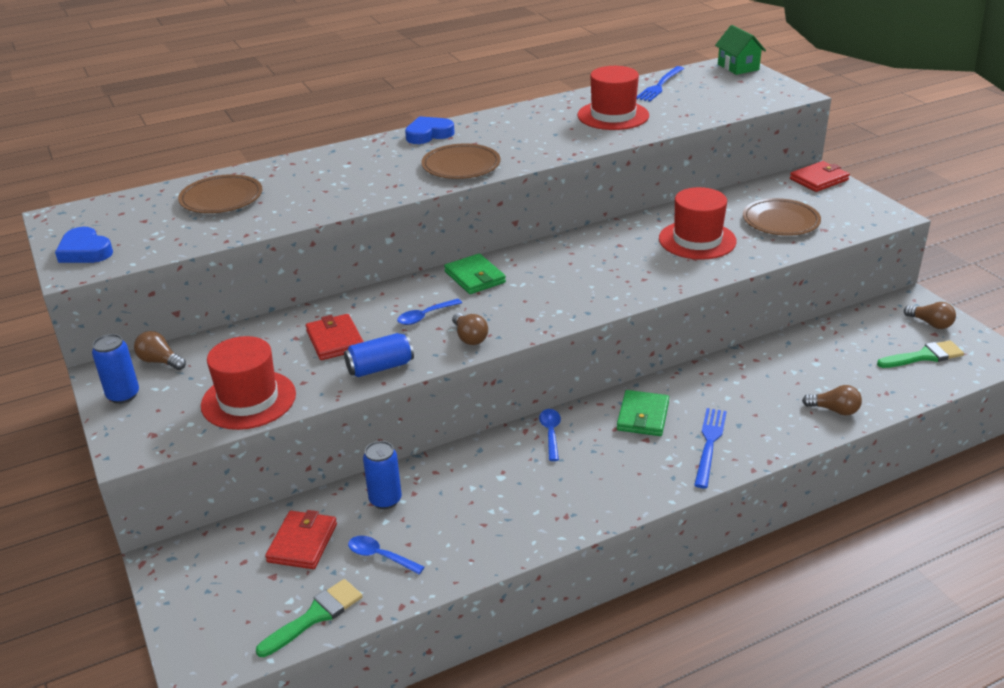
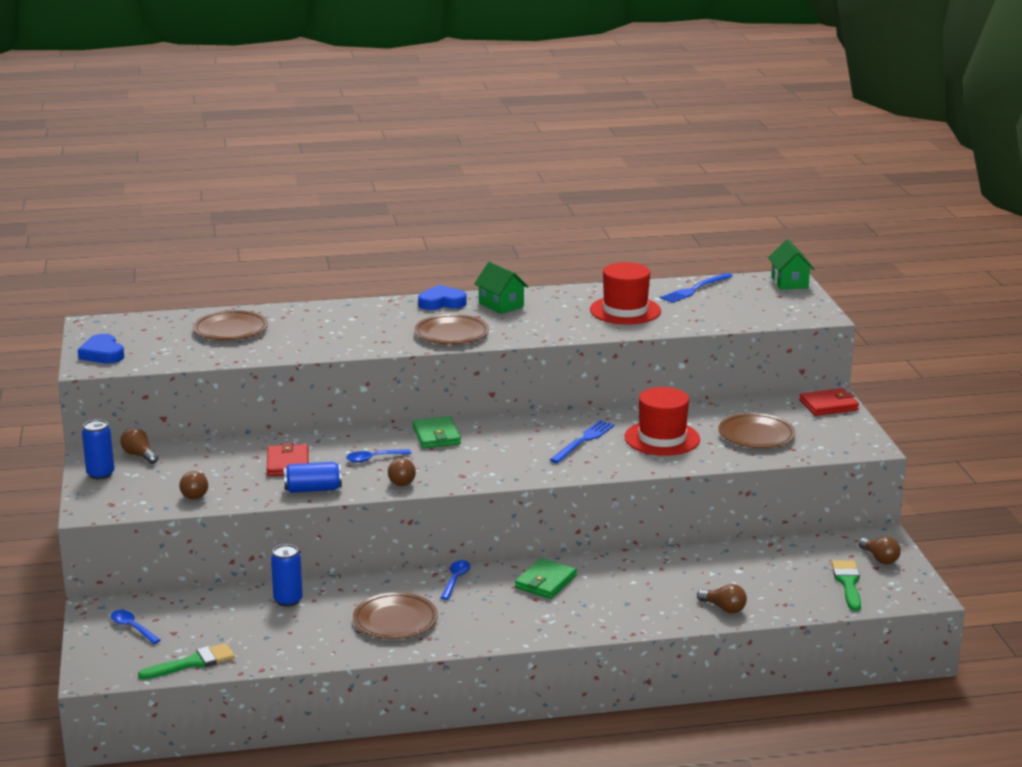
camera: 15 degrees right, 10 degrees down
(248, 400) = (196, 494): red hat -> brown light bulb
(302, 543) = (207, 616): red wallet -> none
(380, 556) = (263, 636): blue spoon -> blue spoon (132, 627)
(489, 128) = (501, 305): none -> green house
(516, 500) = (395, 620): none -> brown plate
(709, 444) = (589, 612): blue fork -> blue fork (583, 441)
(924, 356) = (848, 583): green brush -> green brush turned 90 degrees counterclockwise

